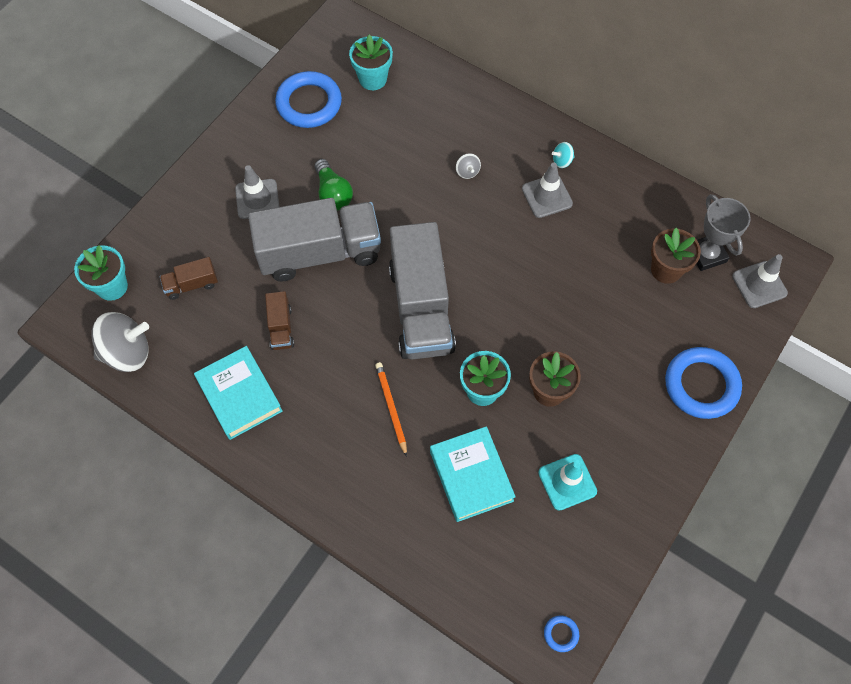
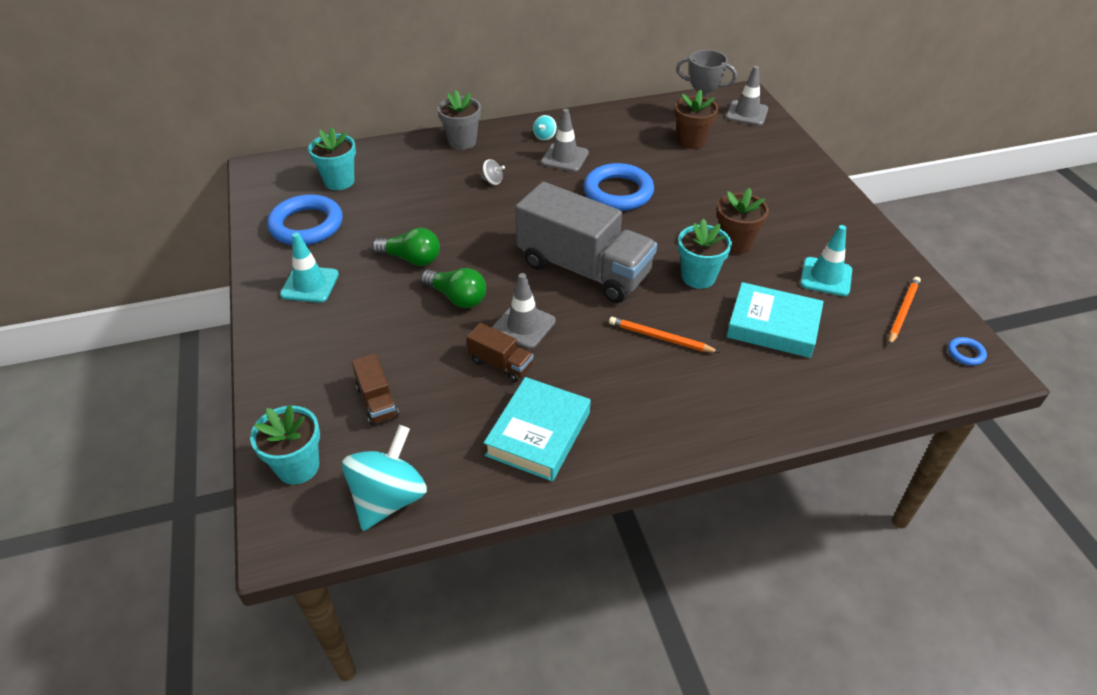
camera: 50 degrees left, 20 degrees down
(127, 352) = (389, 498): grey spinning top -> turquoise spinning top
(191, 284) = (377, 401): brown truck -> brown truck turned 45 degrees counterclockwise
(239, 395) = (538, 434): turquoise book -> turquoise book turned 75 degrees counterclockwise
(256, 158) = (310, 284): none -> turquoise traffic cone
(257, 199) = (351, 306): grey traffic cone -> grey traffic cone (523, 325)
(320, 252) = (457, 298): grey truck -> green light bulb
(497, 112) = (462, 142): none -> grey flower pot
(573, 562) = (902, 312): none -> orange pencil
(701, 385) = (801, 174): blue ring -> blue ring (618, 192)

